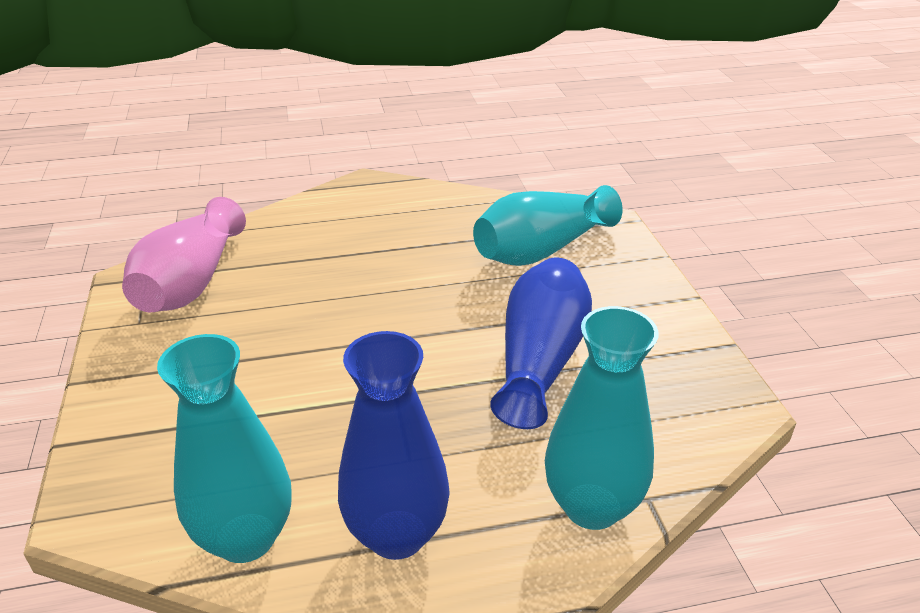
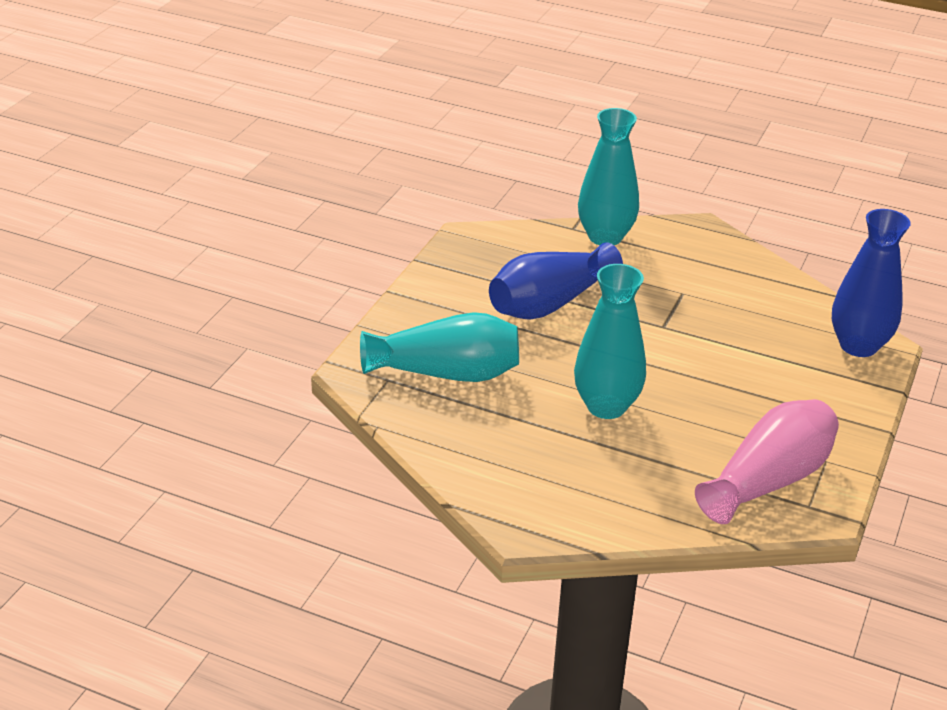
camera: 145 degrees left, 0 degrees up
(245, 537) = (796, 298): turquoise vase -> turquoise vase (606, 406)
(397, 534) = (715, 268): blue vase -> blue vase (858, 346)

